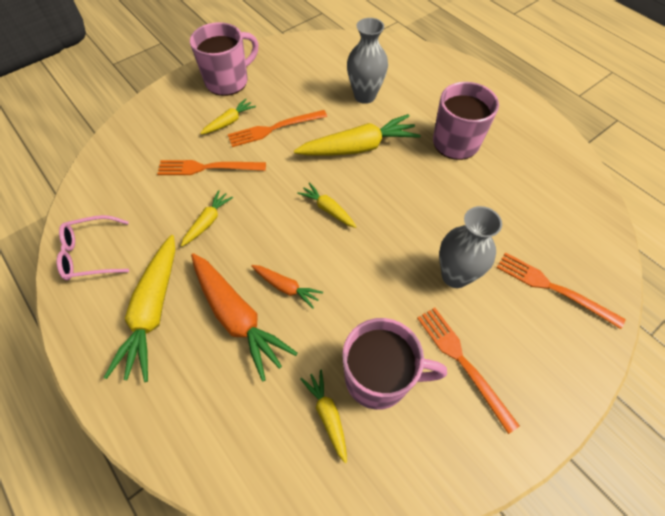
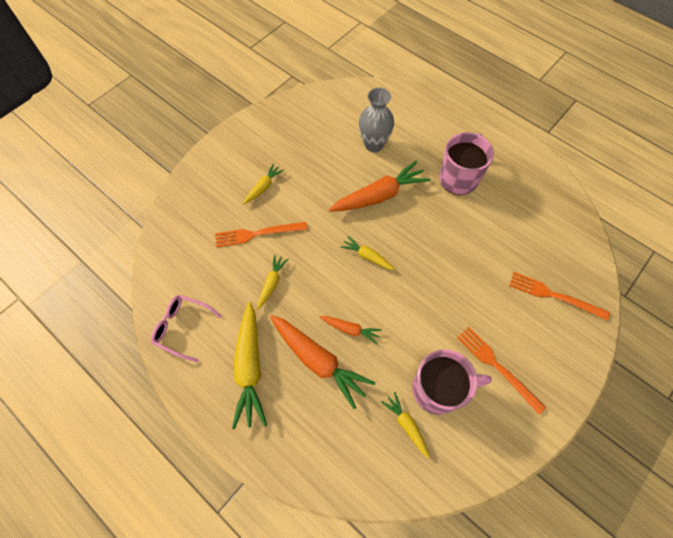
camera: 10 degrees left, 5 degrees up
(90, 254) = (182, 327): pink glasses -> pink glasses turned 45 degrees clockwise
(228, 81) = (251, 146): pink mug -> none
(274, 128) = (304, 188): orange fork -> none
(358, 147) = (379, 195): yellow carrot -> orange carrot
(455, 275) = (479, 297): grey vase -> none

